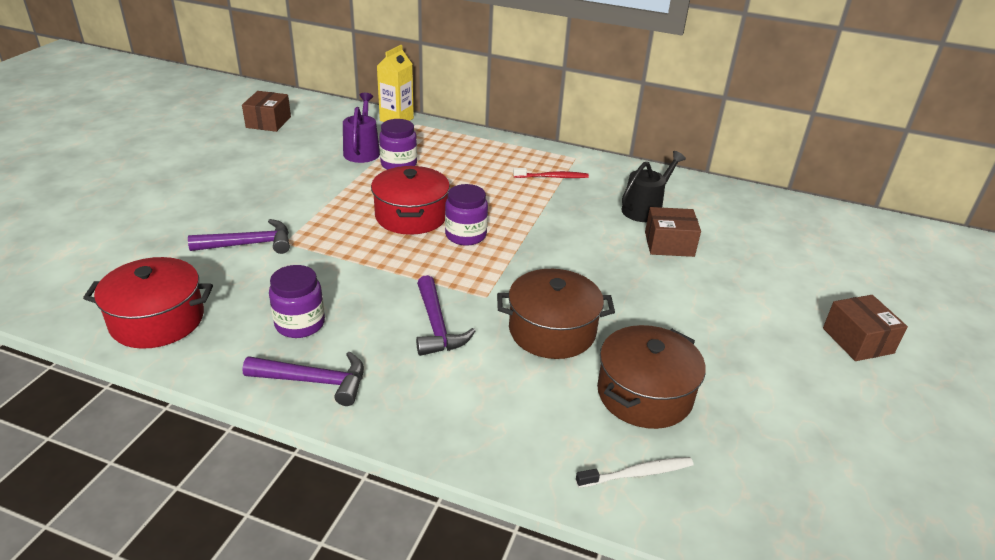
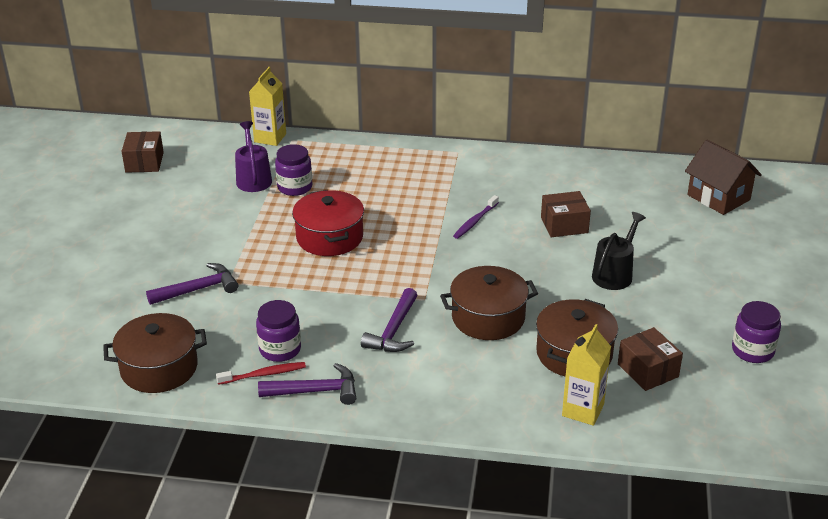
camera: 10 degrees left, 0 degrees up
(157, 320) = (159, 368): red pot -> brown pot
(437, 326) = (393, 331): purple hammer -> purple hammer turned 45 degrees clockwise
(465, 235) = (386, 247): purple jar -> purple jar (752, 351)
(552, 177) = (443, 176): red toothbrush -> red toothbrush (264, 374)
(571, 225) = (475, 221): none -> purple toothbrush
(637, 473) = (583, 410): white toothbrush -> yellow carton
(645, 209) = (535, 195): black watering can -> black watering can (614, 274)
(852, 244) = (718, 197): none -> brown house
(857, 340) = (730, 282): brown box -> brown box (647, 370)

